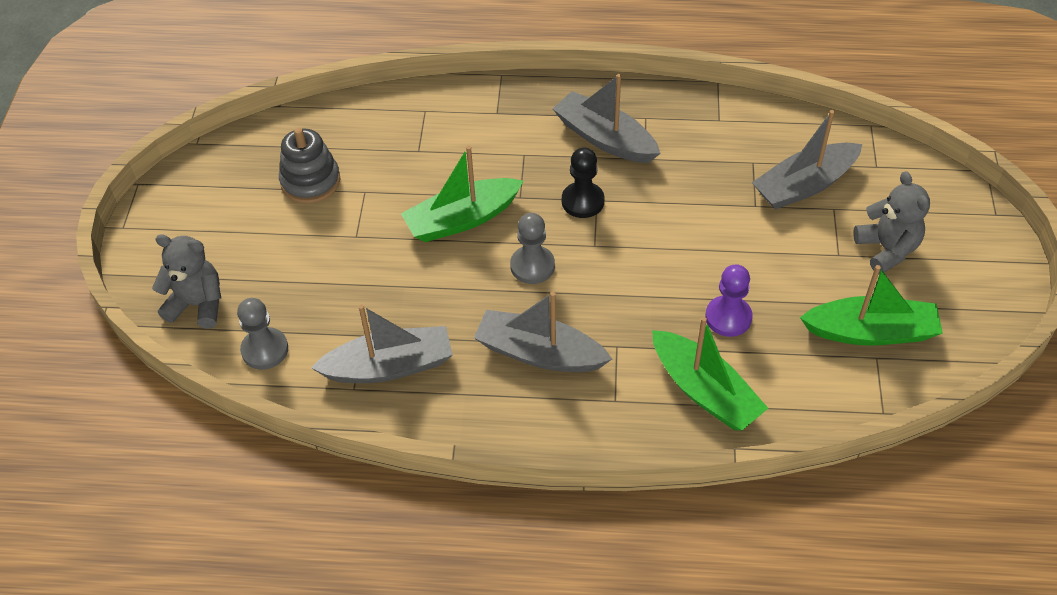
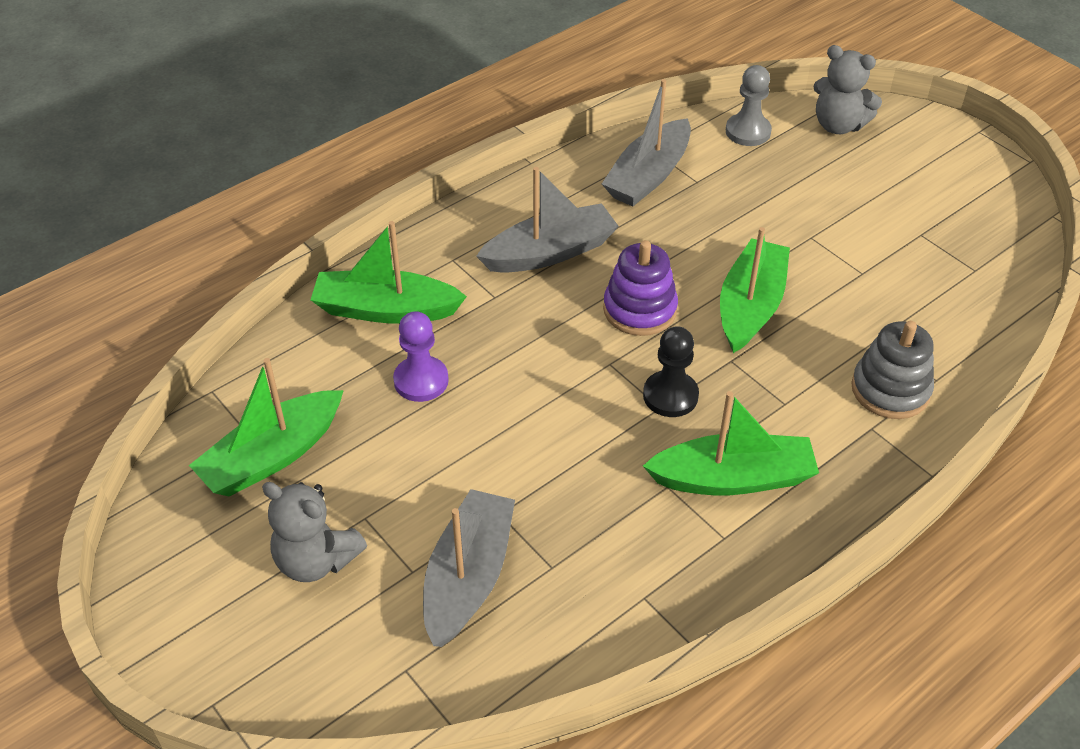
camera: 135 degrees right, 5 degrees down
(197, 304) = (838, 125): grey teddy bear -> grey teddy bear turned 60 degrees clockwise
(310, 181) = (915, 250): grey stacking toy -> grey stacking toy (890, 390)
(532, 266) = (640, 310): grey pawn -> purple stacking toy
(605, 138) = (733, 478): grey boat -> green boat

